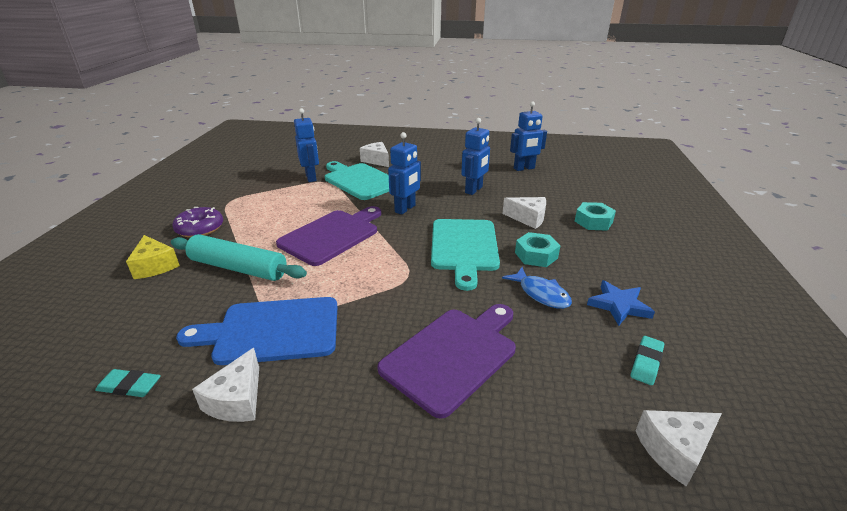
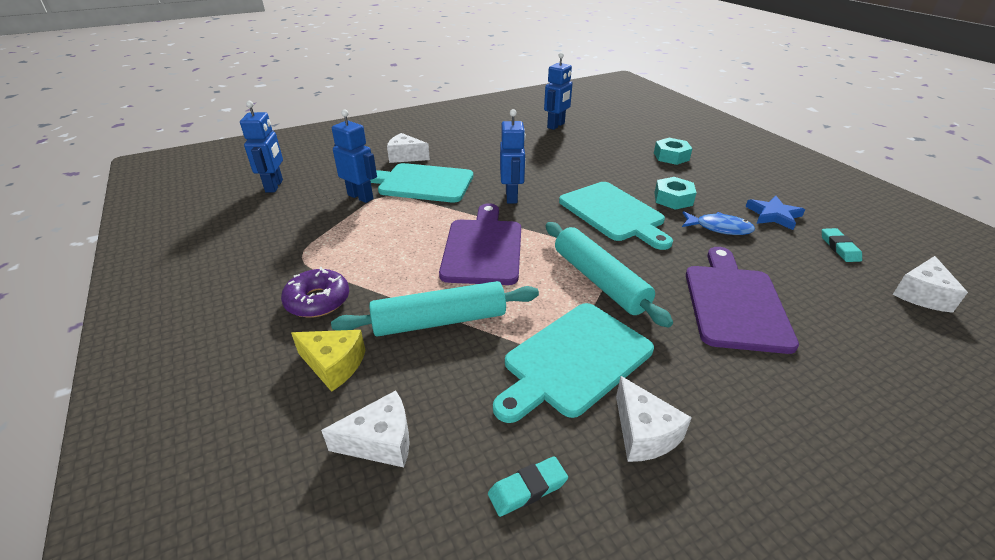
camera: 35 degrees left, 5 degrees up
(272, 330) = (574, 360): blue cutting board -> turquoise cutting board
(373, 289) = (599, 281): none -> turquoise rolling pin
(474, 190) = (544, 158): blue robot -> blue robot (274, 186)
(528, 218) = (623, 170): white cheese -> white cheese (380, 441)

